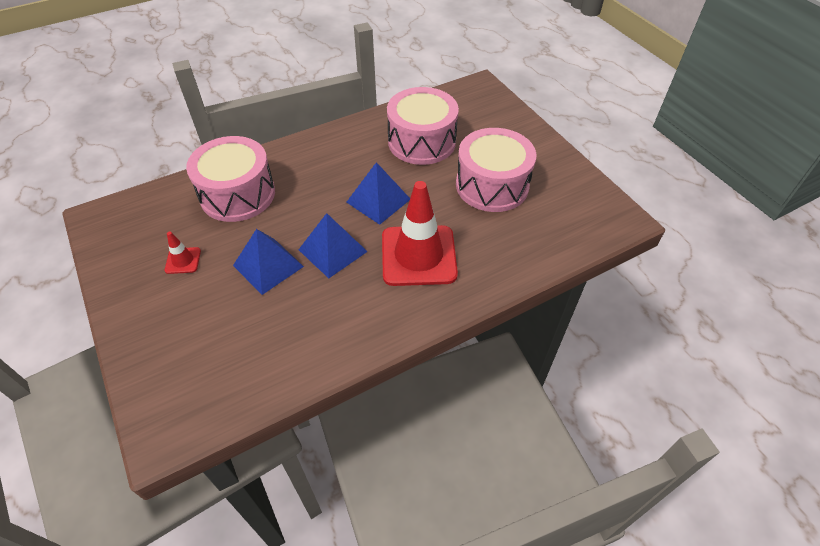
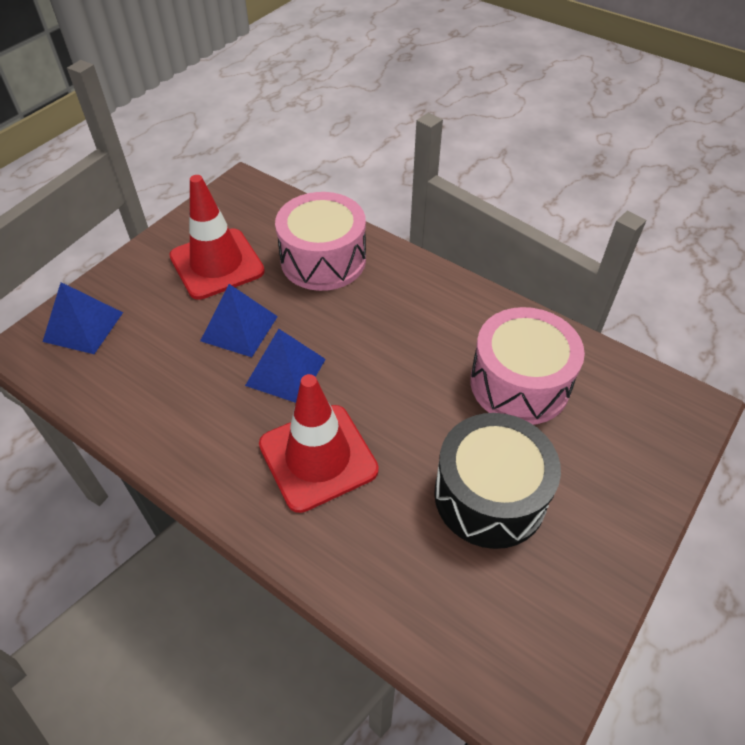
camera: 65 degrees right, 0 degrees up
(183, 260) = (217, 264): red traffic cone -> red traffic cone, size x2.34
(378, 200) = (385, 381): blue pyramid -> blue pyramid (83, 326)
(492, 185) = (490, 495): pink drum -> black drum

